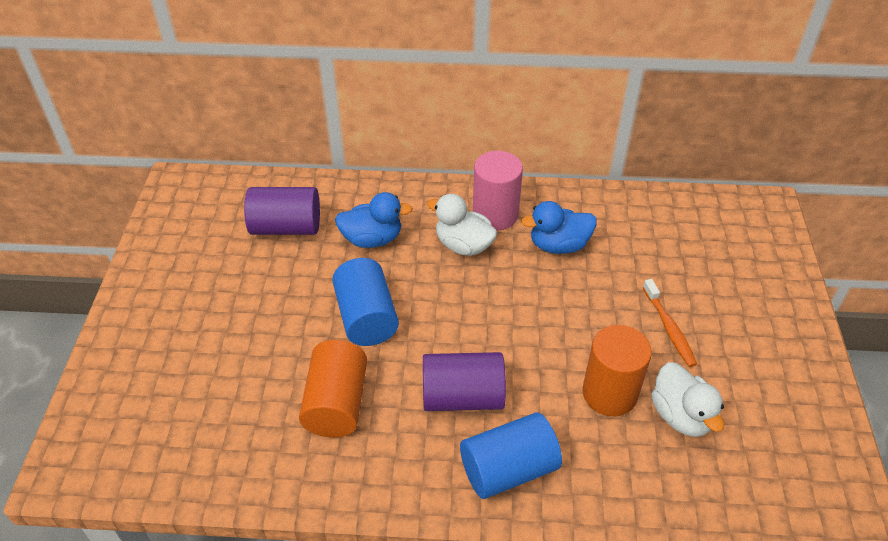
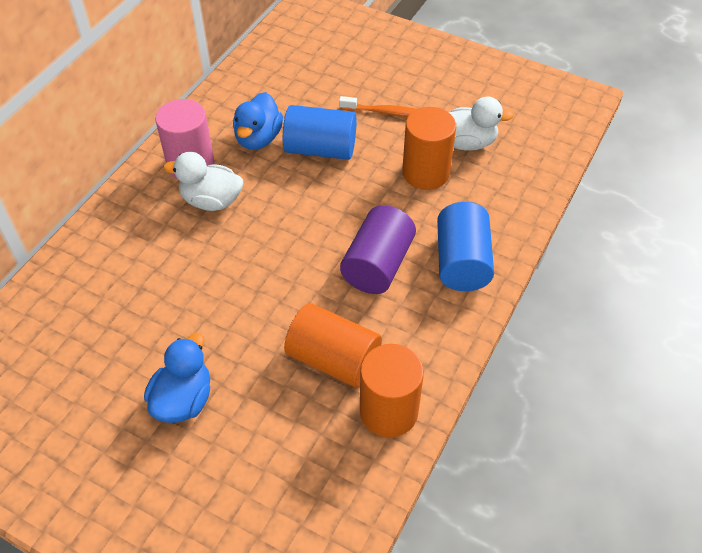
camera: 65 degrees left, 5 degrees up
(286, 227) = (79, 333): purple cylinder -> none
(299, 469) = (388, 411): none -> orange cylinder
(366, 317) = (248, 303): blue cylinder -> blue cylinder (320, 149)
(372, 239) = (152, 266): blue duck -> blue duck (183, 400)
(463, 245) = (211, 201): white duck -> white duck turned 45 degrees clockwise

